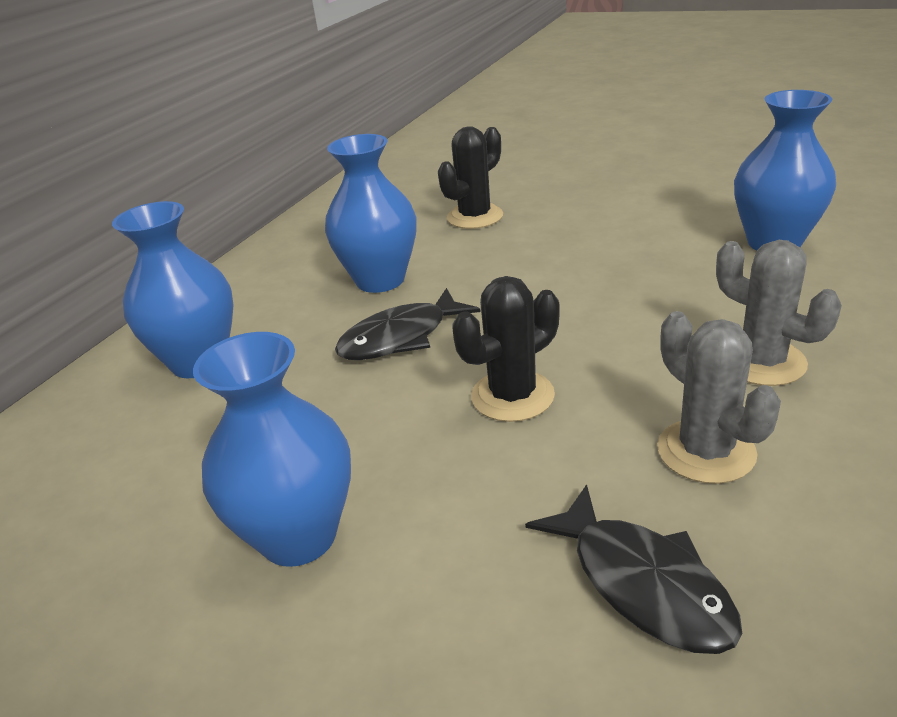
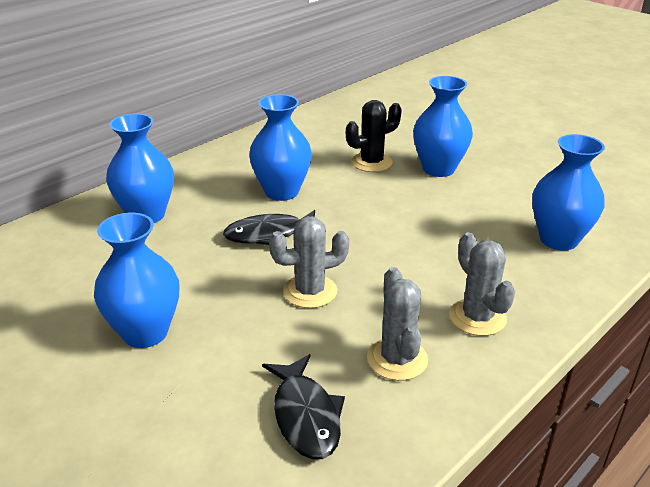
camera: 15 degrees right, 0 degrees up
(512, 396) = (310, 291): black cactus -> grey cactus
(564, 203) = (438, 169): none -> blue vase

